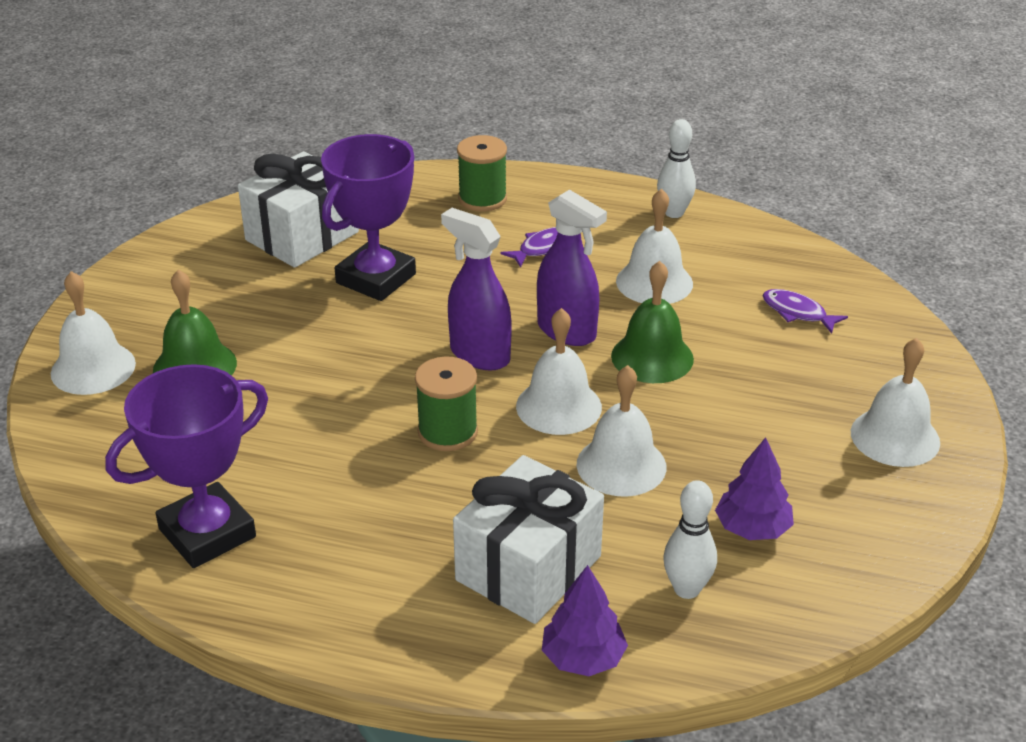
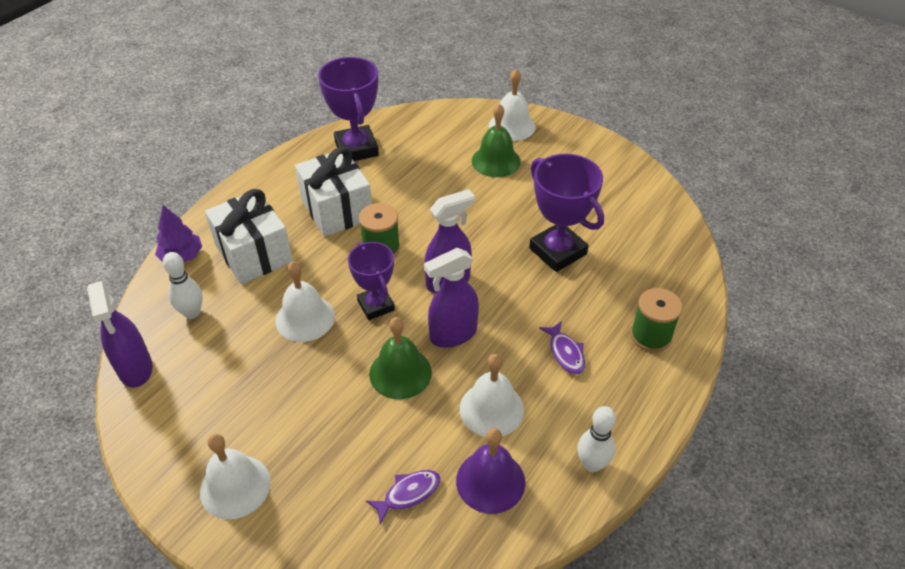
camera: 110 degrees right, 10 degrees up
(302, 236) = (624, 226): white gift -> white gift (337, 209)
(558, 406) = (376, 305): white bell -> purple trophy
(740, 266) = (490, 481): none -> purple bell
(752, 528) = (212, 362): purple tree -> none
(820, 606) = (135, 368): none -> purple spray bottle

